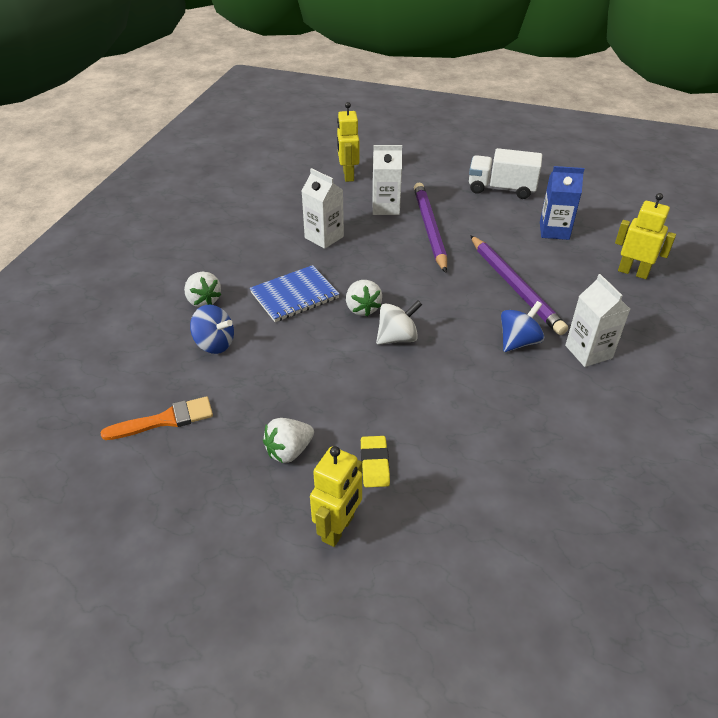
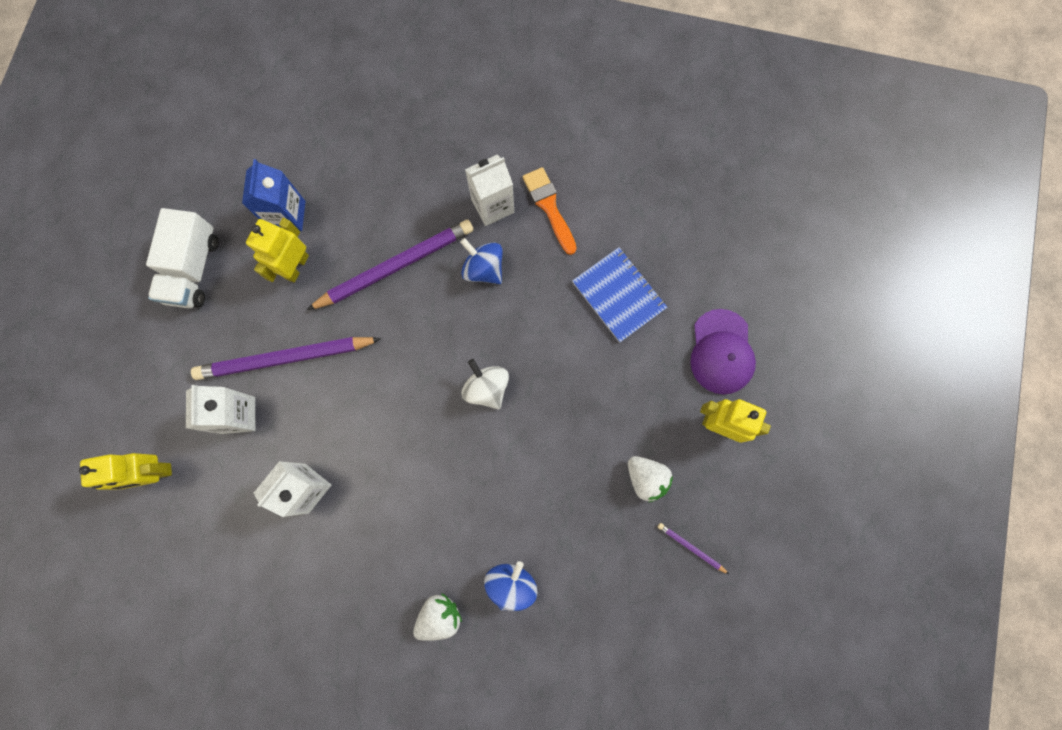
camera: 95 degrees left, 35 degrees up
(165, 420) = (622, 607): orange brush -> orange brush (549, 207)
(205, 484) = (691, 547): none -> purple pencil
(294, 295) = (424, 508): blue notebook -> blue notebook (619, 295)
(362, 308) = (442, 428): white strawberry -> none
(374, 464) = (651, 400): yellow eraser -> none
(429, 542) = (721, 352): none -> purple cap
(633, 272) = (364, 144): yellow robot -> yellow robot (296, 266)

